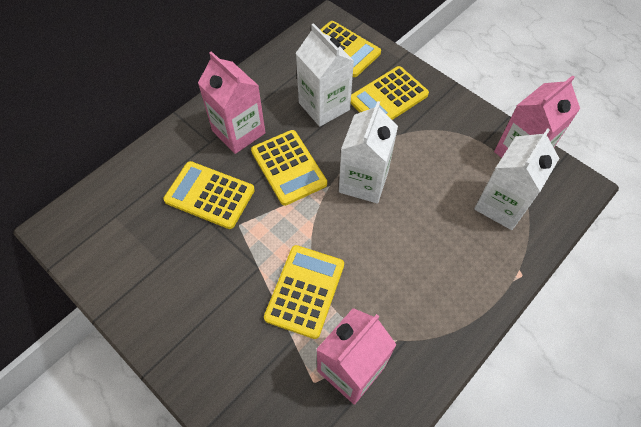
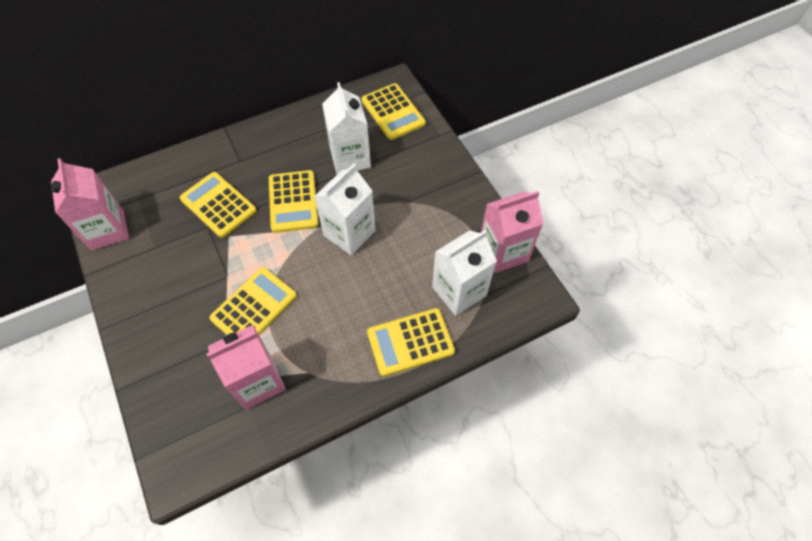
camera: 20 degrees right, 0 degrees up
(238, 132) = (267, 159): pink carton -> pink carton (107, 230)
(388, 97) = (410, 166): yellow calculator -> yellow calculator (410, 342)

